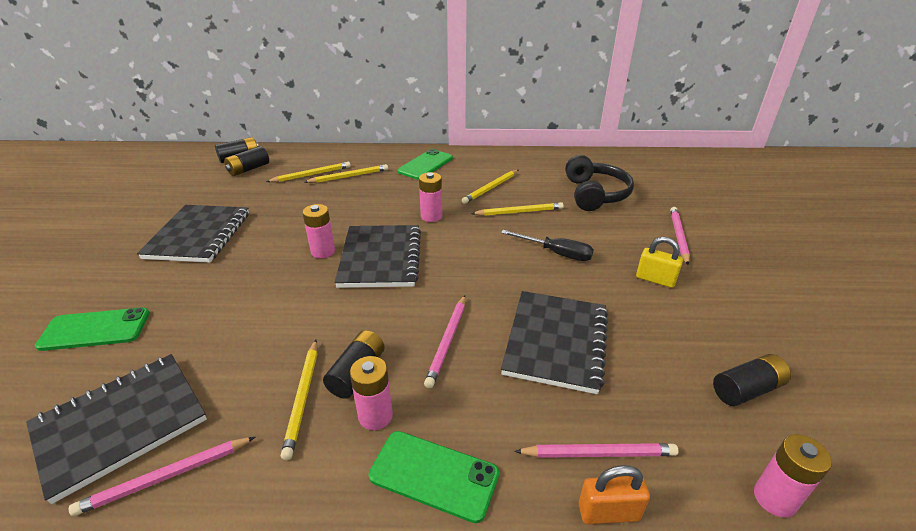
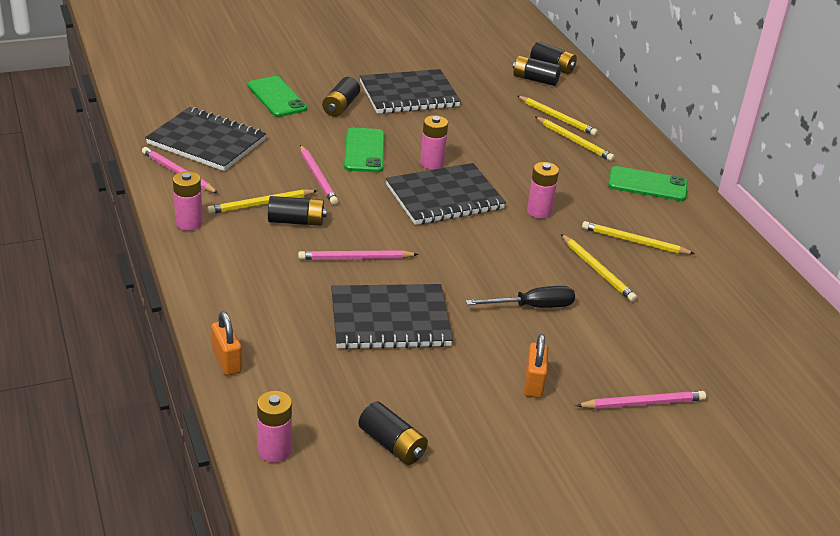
camera: 65 degrees right, 0 degrees up
(170, 284) = (340, 106): none -> black battery
(375, 416) = (260, 240): pink battery -> pink battery (189, 223)
(434, 475) = (223, 277): green phone -> green phone (364, 151)
(556, 253) = (532, 307): black screwdriver -> black screwdriver turned 105 degrees counterclockwise
(595, 194) = (692, 327): black headphones -> none
(598, 453) = (276, 353): pink pencil -> pink pencil (317, 177)
(655, 279) = (533, 383): yellow padlock -> orange padlock

